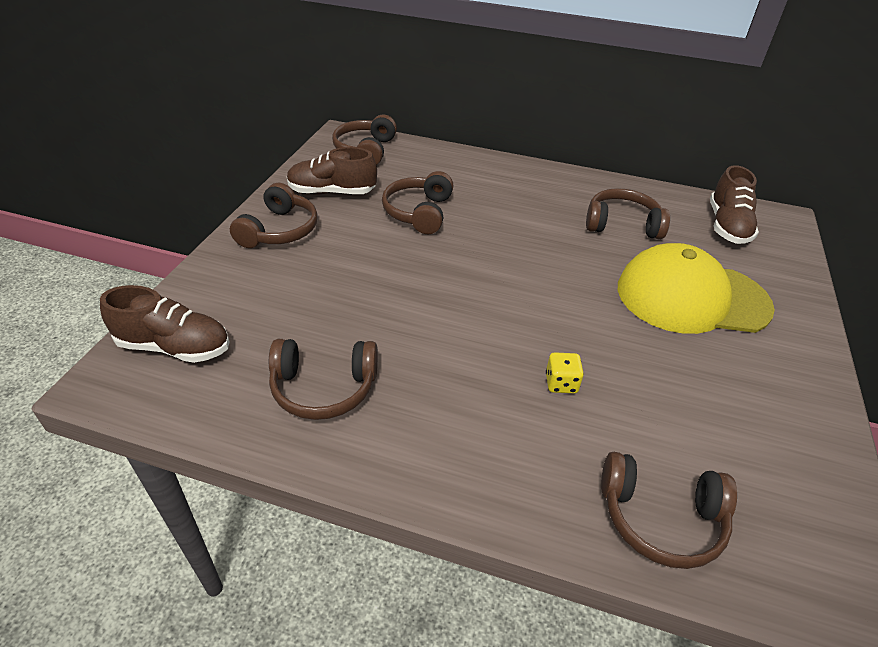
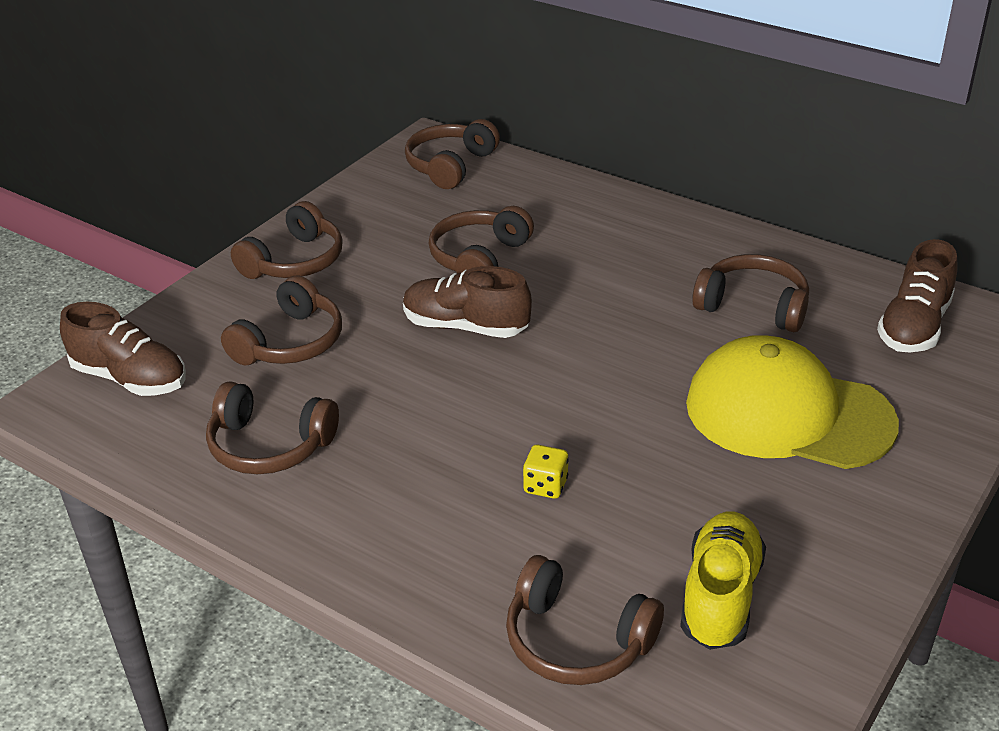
camera: 20 degrees right, 5 degrees down
(303, 295) = (290, 342): none -> brown headphones
(332, 192) = (380, 219): brown shoe -> brown shoe (465, 327)
(738, 452) = (720, 596): none -> yellow shoe

